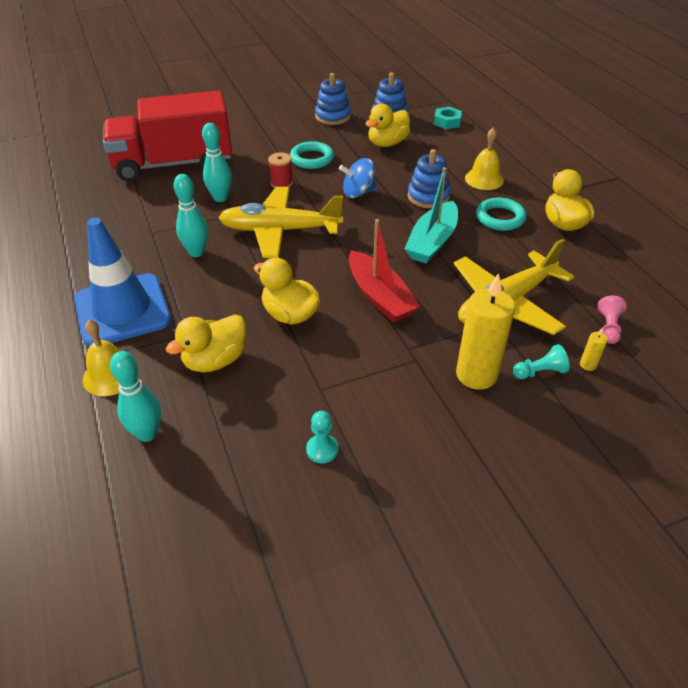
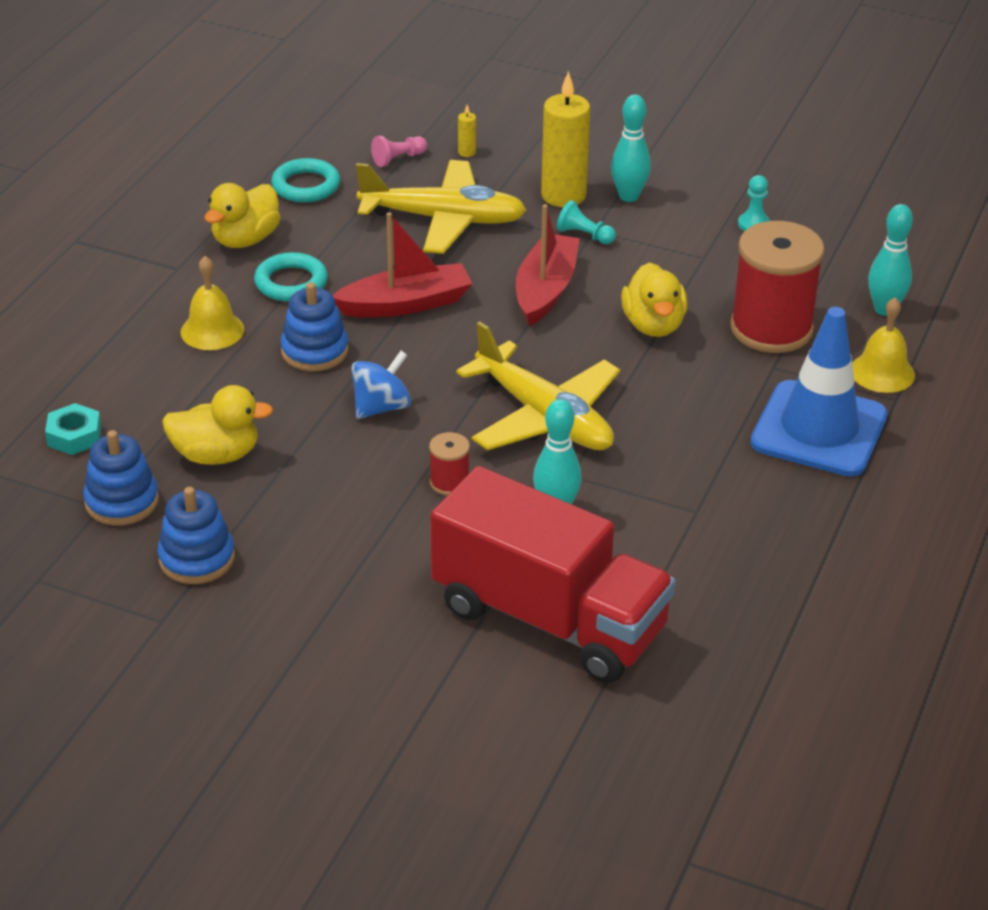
camera: 135 degrees left, 5 degrees down
(196, 252) = (672, 449): turquoise bowling pin -> turquoise bowling pin (629, 196)
(215, 360) = (771, 329): yellow duck -> red spool
(312, 159) = (353, 496): turquoise ring -> turquoise ring (306, 186)
(358, 193) = (381, 407): blue spinning top -> blue spinning top turned 75 degrees counterclockwise
(432, 242) = (406, 304): turquoise boat -> red boat
(539, 372) = (512, 170): turquoise pawn -> turquoise pawn (584, 235)

